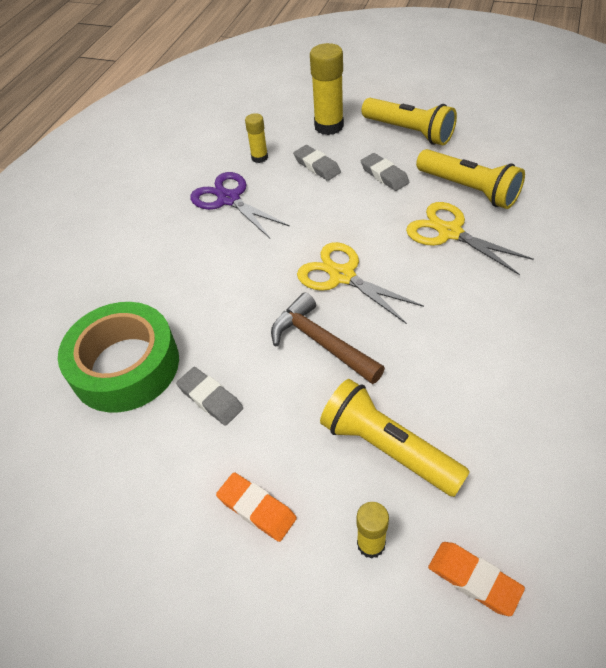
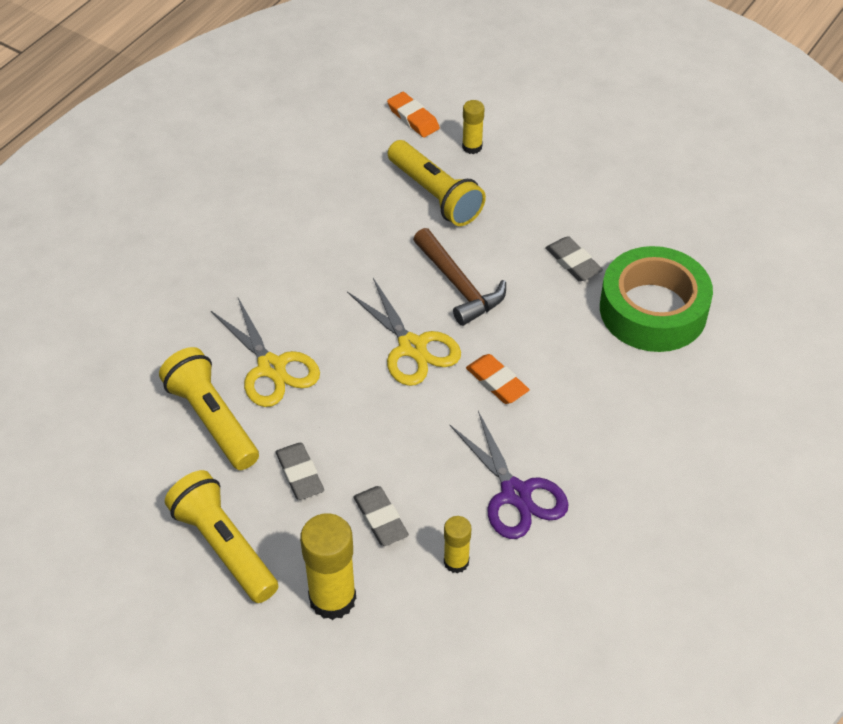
camera: 170 degrees left, 0 degrees up
(257, 508) = (548, 181): orange eraser -> orange eraser (497, 382)

